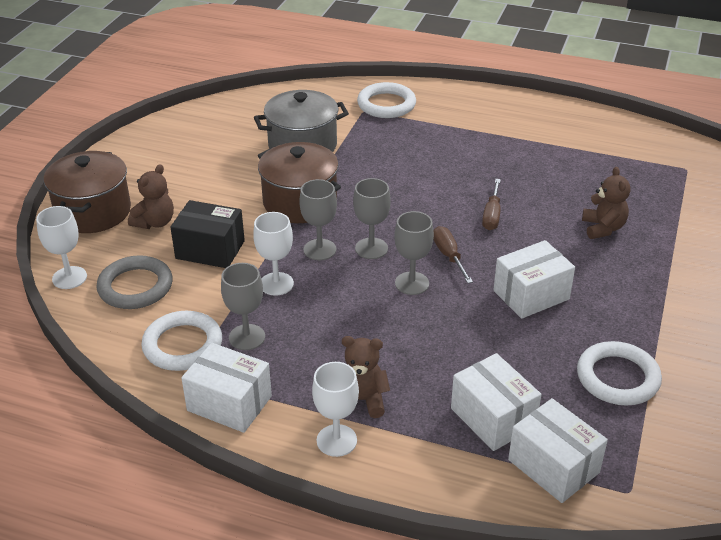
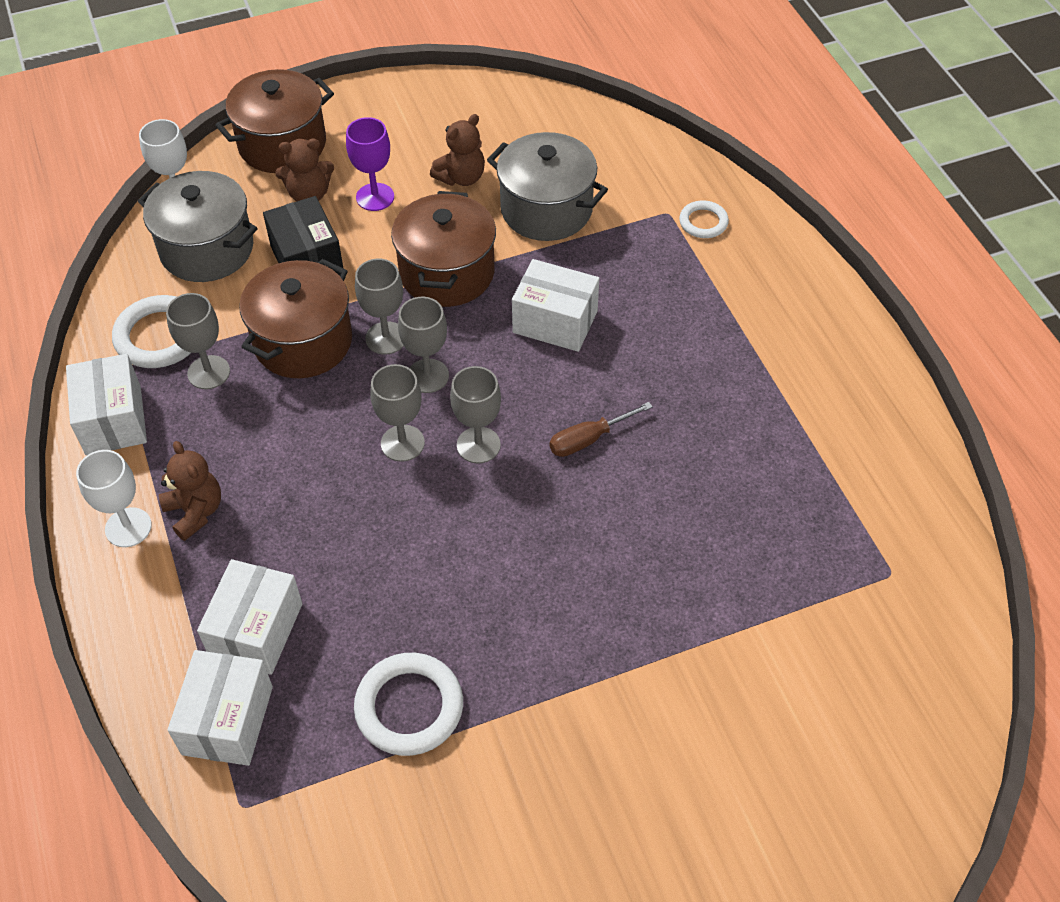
camera: 50 degrees right, 15 degrees up
(135, 287) = (207, 249): grey ring -> grey pot
(198, 198) = (375, 197): none -> purple goblet
(276, 284) = (303, 341): white goblet -> brown pot
(386, 104) = (703, 222): white ring -> white ring, size x0.58
(448, 255) = (478, 445): brown screwdriver -> grey goblet
(531, 295) = (479, 554): white box -> white box (555, 322)
(603, 228) = (670, 554): brown teddy bear -> brown teddy bear (461, 177)

